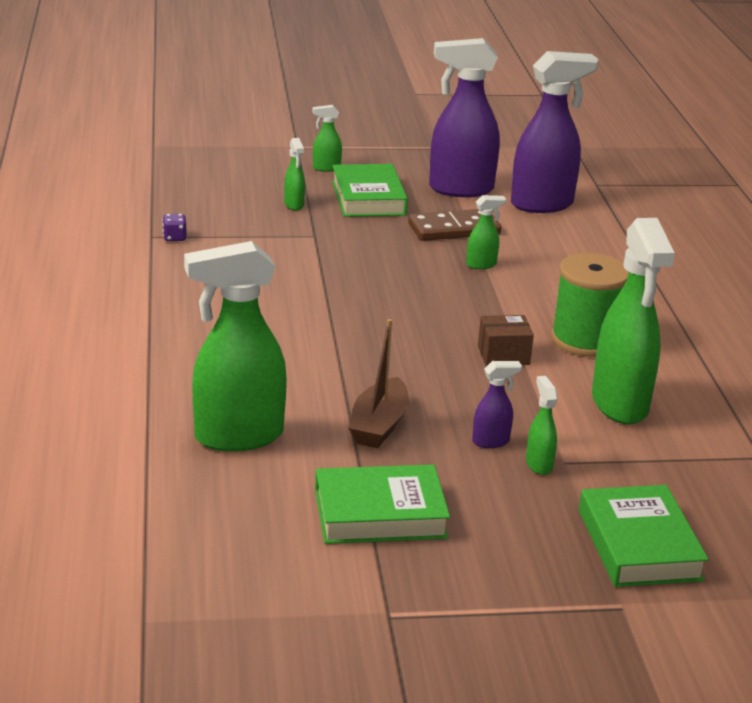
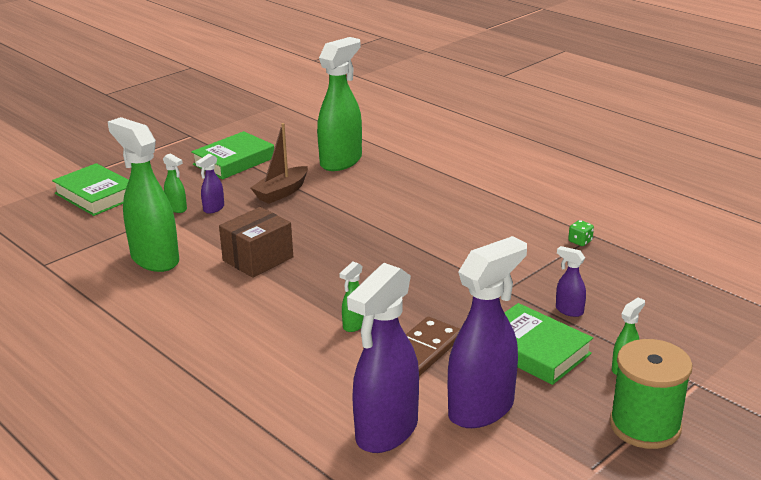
camera: 145 degrees right, 0 degrees up
(174, 238) = (580, 241): purple dice -> green dice
(294, 205) = (569, 310): green spray bottle -> purple spray bottle
(379, 425) = (281, 192): brown boat -> brown boat turned 120 degrees counterclockwise
(503, 355) = (258, 259): brown box -> brown box, size x1.52
(585, 340) = (214, 295): green spool -> green spool (645, 426)

